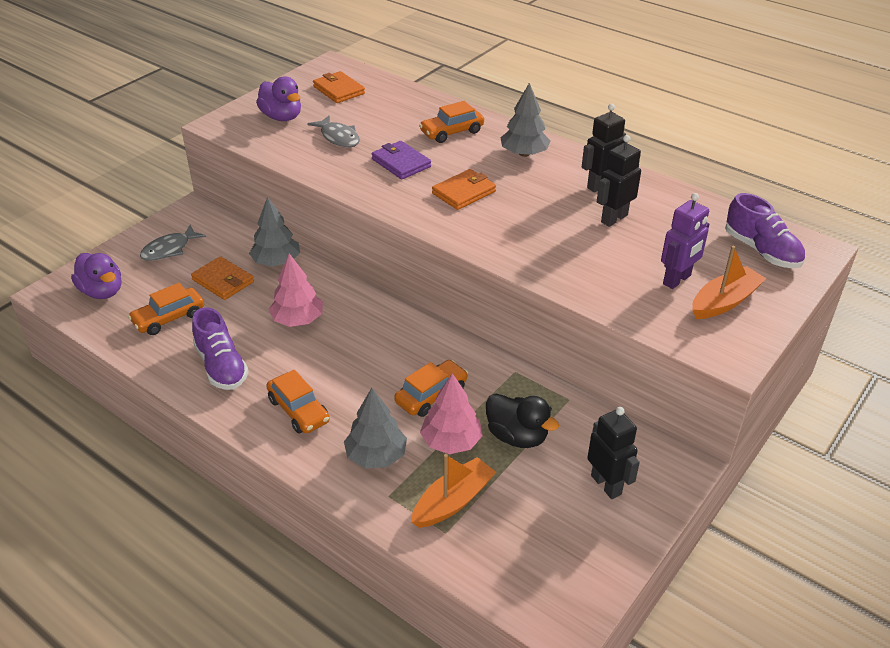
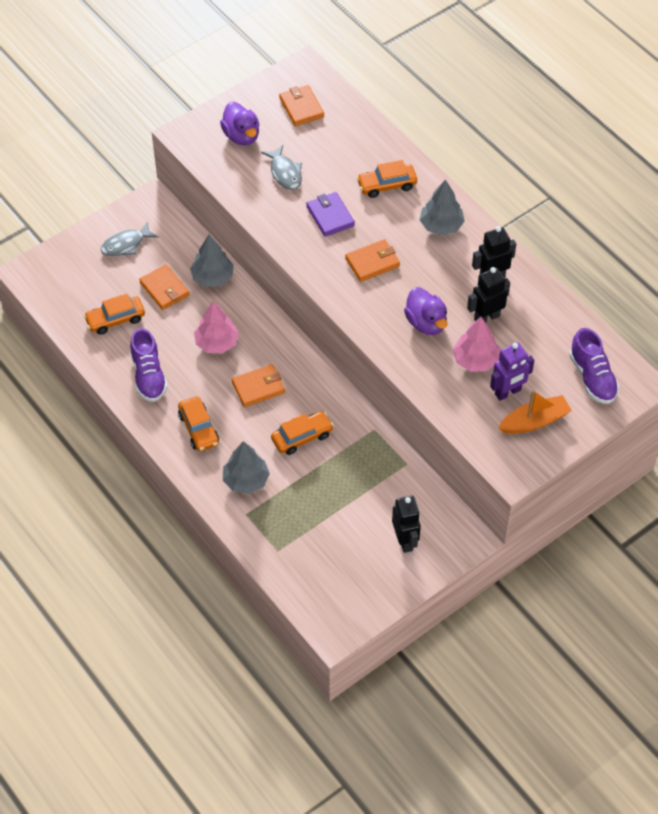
camera: 15 degrees right, 15 degrees up
(102, 291) = (66, 280): purple duck -> purple duck (426, 323)
(361, 354) = (258, 387): none -> orange wallet
(451, 442) = (304, 480): pink tree -> pink tree (475, 360)
(453, 501) = (290, 528): orange boat -> none
(517, 436) = (354, 487): black duck -> none

